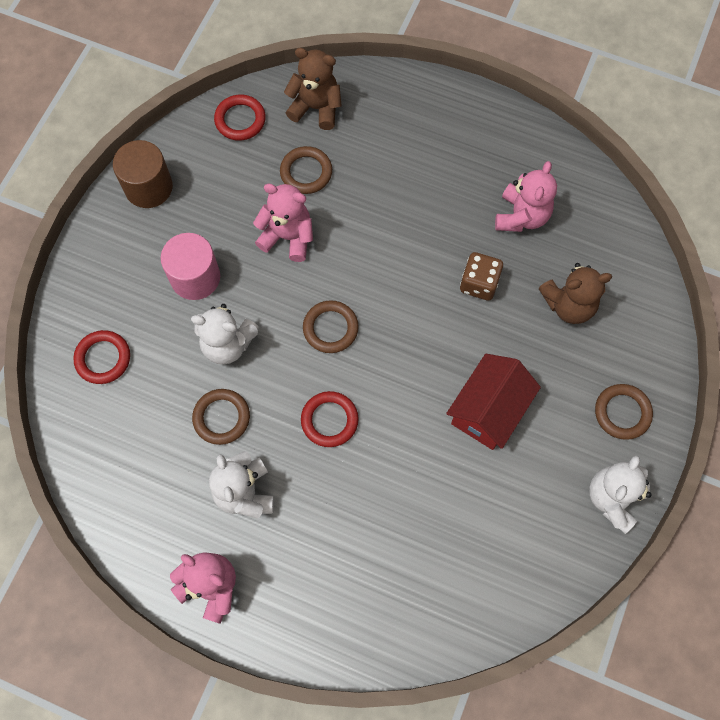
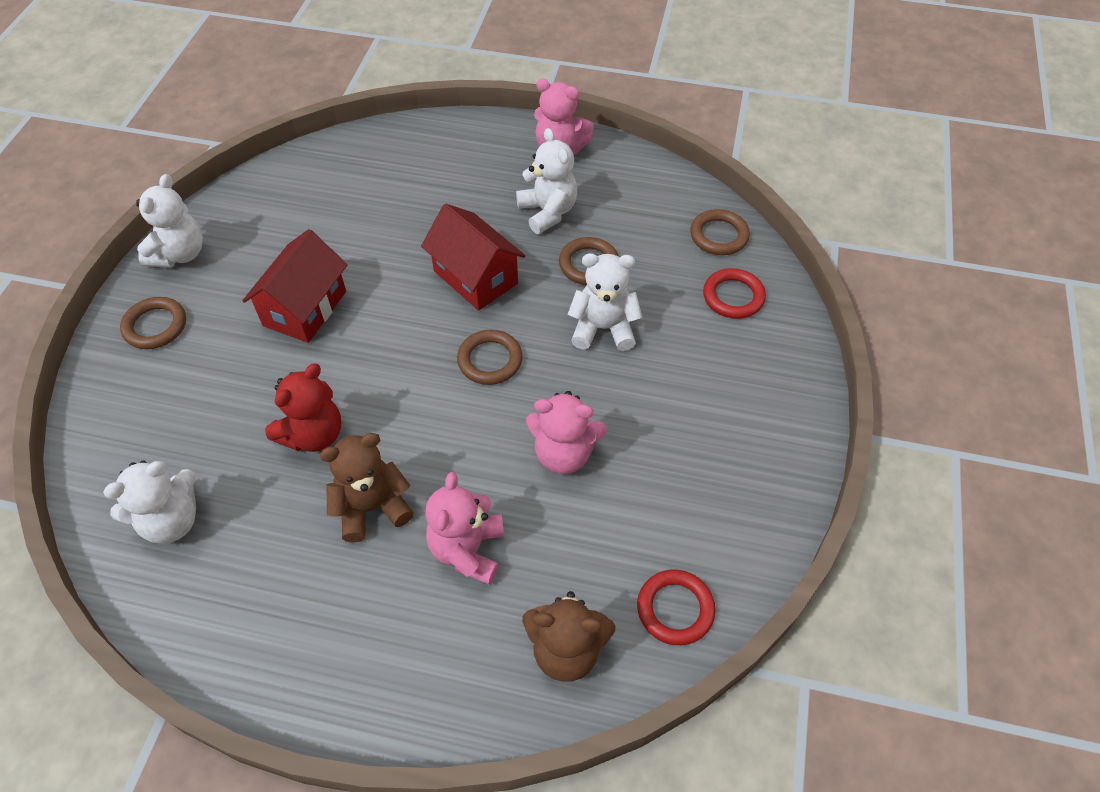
camera: 170 degrees right, 15 degrees down
(148, 187) = (765, 488): brown cylinder -> none
(195, 277) = (663, 390): pink cylinder -> none
(306, 172) = (559, 543): brown ring -> brown ring (719, 236)
(329, 420) = (475, 277): red ring -> red house
(479, 283) = (313, 434): brown dice -> red teddy bear
(521, 216) = (252, 529): pink teddy bear -> pink teddy bear (467, 550)
(569, 305) = (201, 426): brown teddy bear -> brown teddy bear (372, 507)
(581, 231) = (171, 520): none -> white teddy bear

